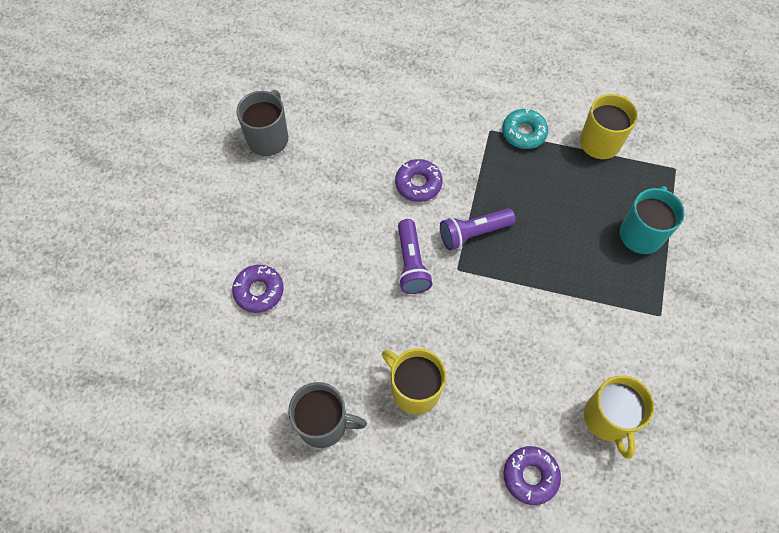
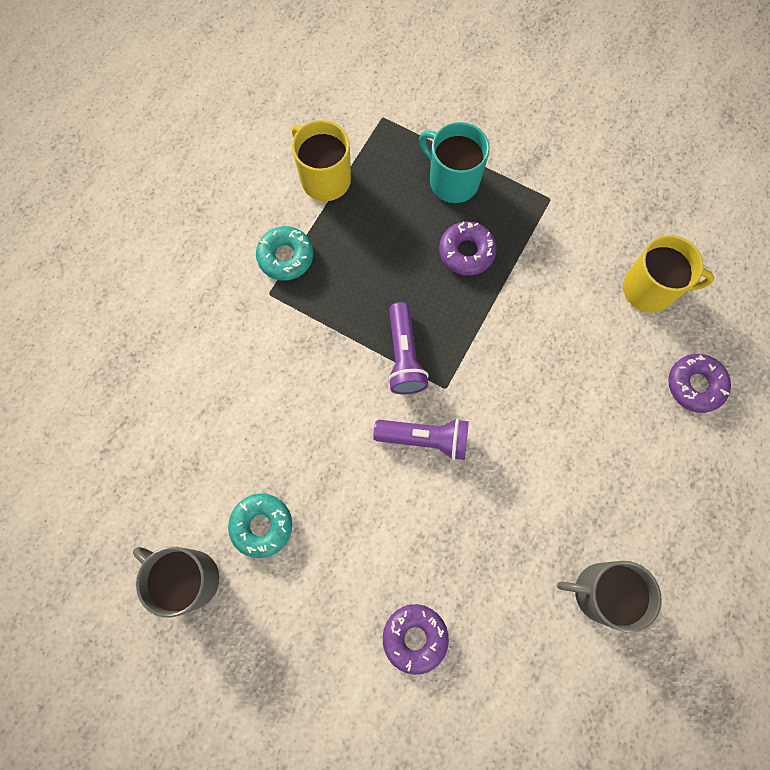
camera: 75 degrees left, 10 degrees up
(315, 172) = (262, 526): none -> turquoise donut
(324, 423) = (600, 592): grey mug -> grey mug turned 105 degrees counterclockwise
(414, 389) = (580, 478): yellow mug -> none
(418, 184) = (319, 400): purple donut -> purple donut (466, 252)

